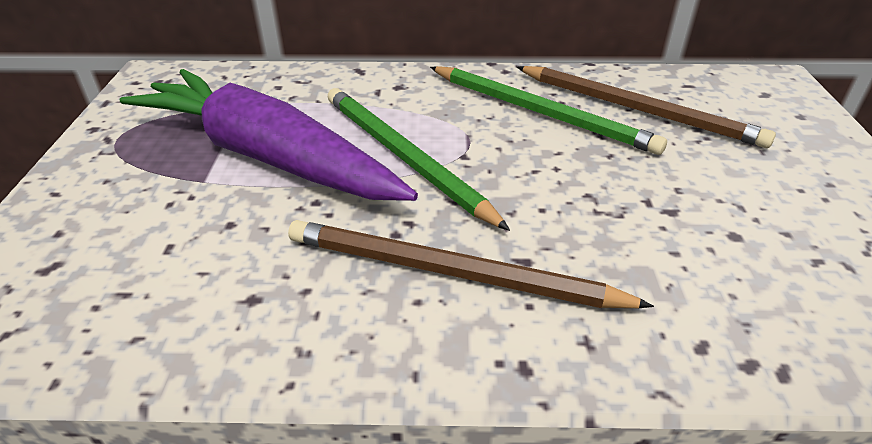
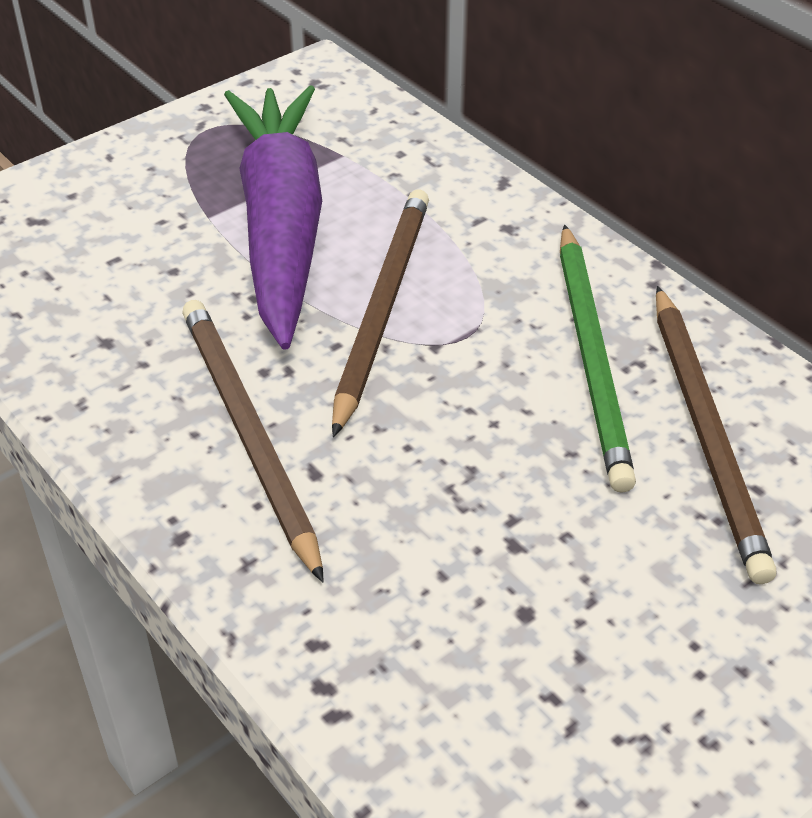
camera: 50 degrees right, 5 degrees up
(404, 157) = (382, 308): green pencil -> brown pencil

